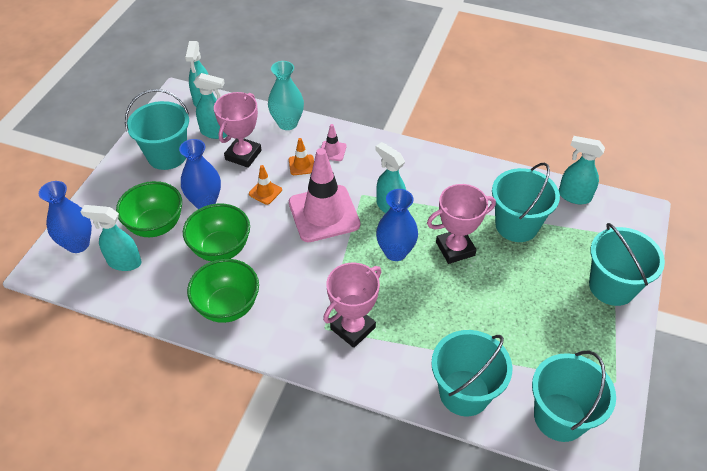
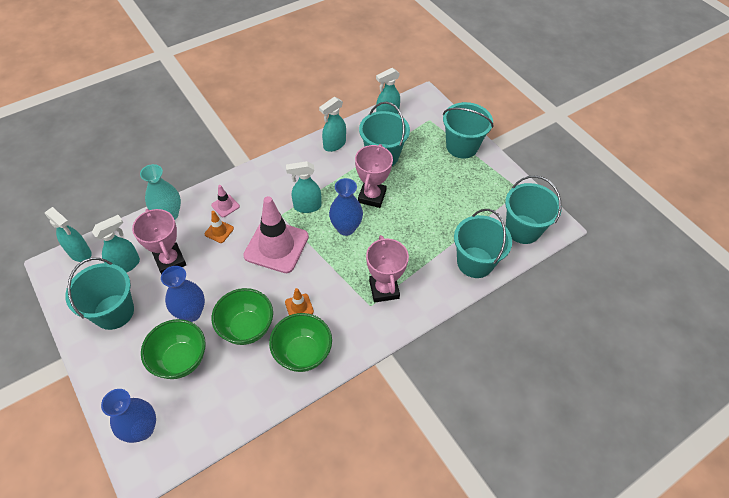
camera: 55 degrees left, 5 degrees up
(124, 262) = (195, 403): turquoise spray bottle -> turquoise spray bottle (334, 145)
(265, 192) = (221, 268): orange traffic cone -> orange traffic cone (299, 307)

